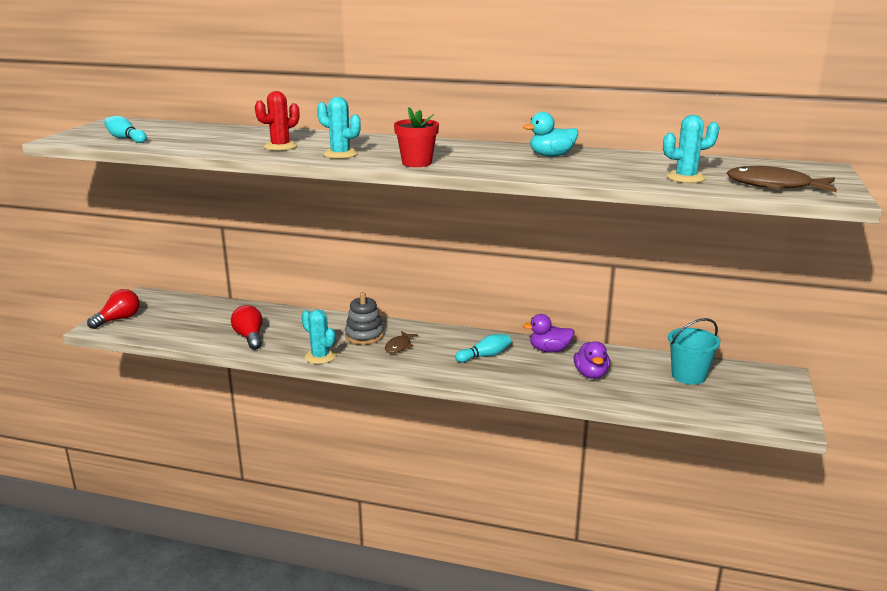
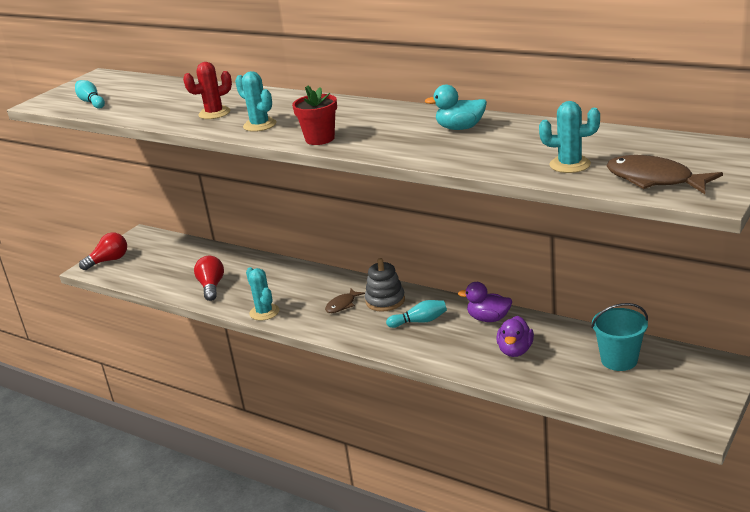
camera: 20 degrees right, 5 degrees up
(364, 336) = (315, 290): grey stacking toy -> grey stacking toy (385, 301)

